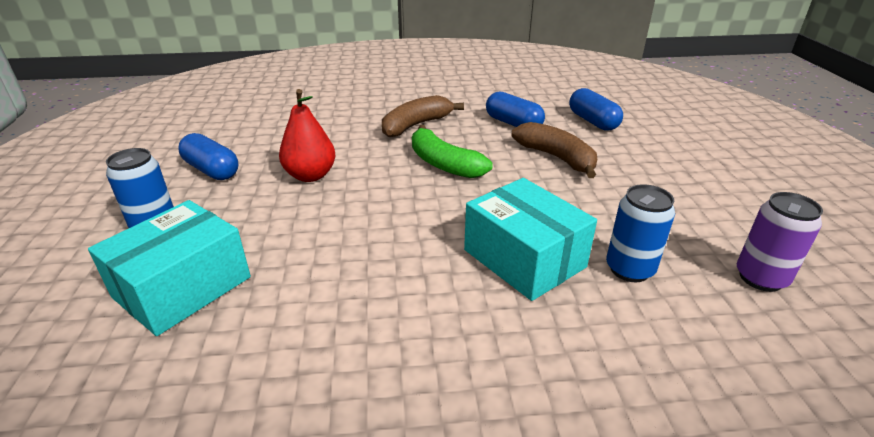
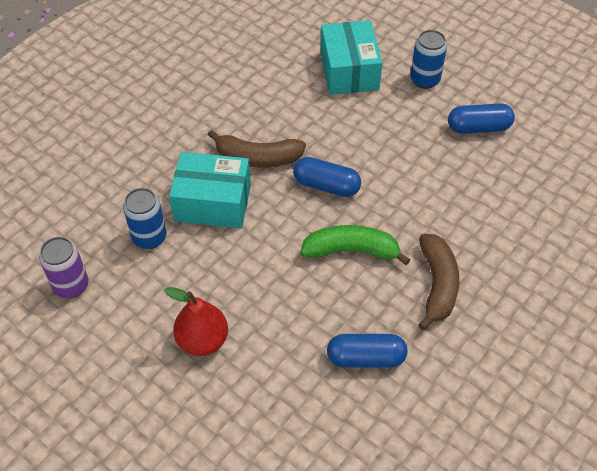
camera: 135 degrees right, 20 degrees up
(310, 175) = (415, 170): red pear -> red pear (202, 340)
(556, 158) = (280, 327): brown banana -> brown banana (257, 158)
(592, 121) = (302, 427): blue capsule -> blue capsule (326, 185)

